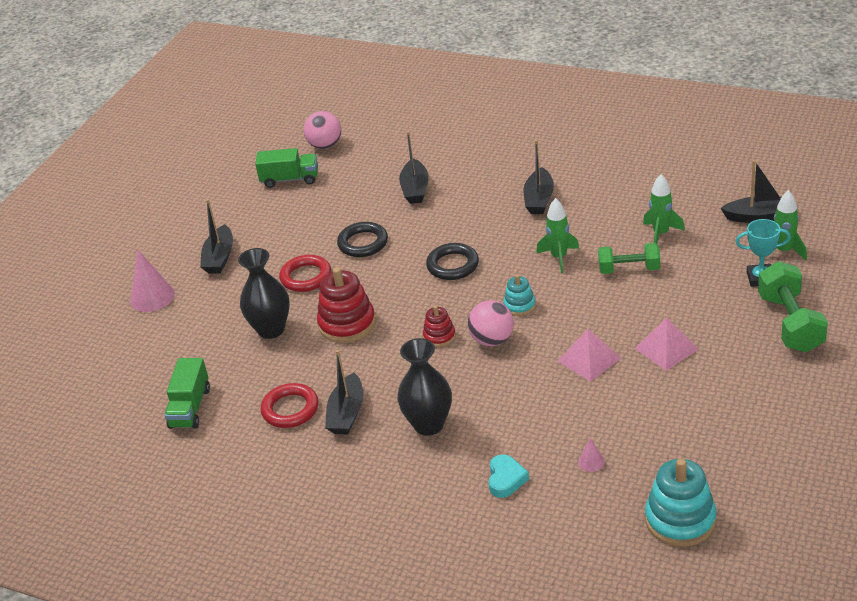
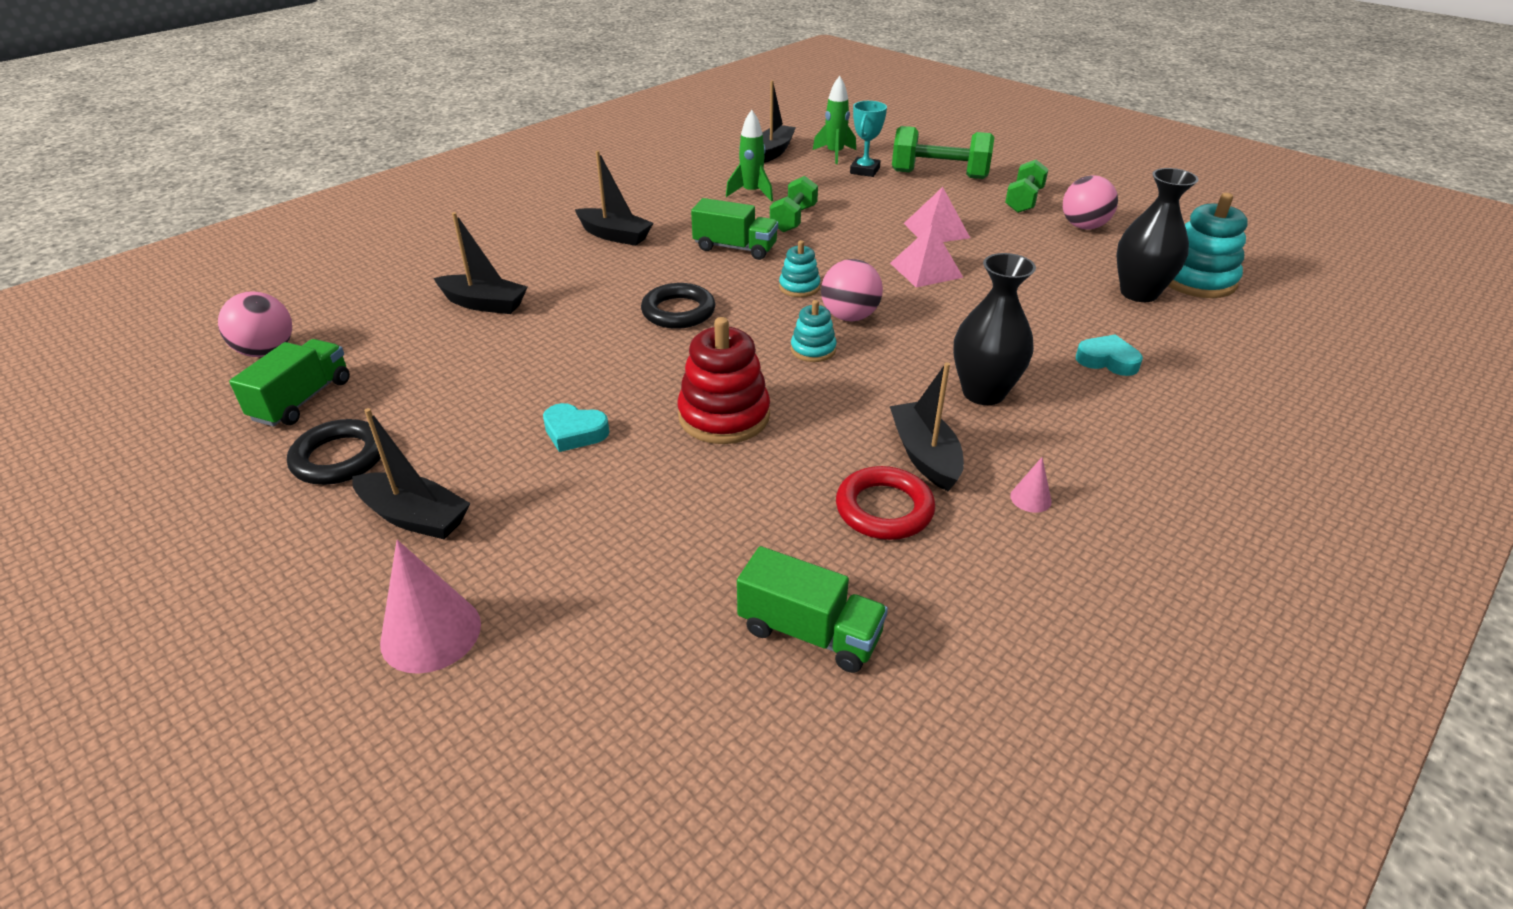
camera: 75 degrees left, 0 degrees up
(271, 329) = (672, 493): black vase -> black vase (1139, 293)
(306, 277) = (574, 432): red ring -> turquoise heart
(347, 413) = (925, 455): black boat -> black boat turned 135 degrees counterclockwise
(363, 243) = (552, 366): black ring -> black ring (339, 458)
(439, 336) = (813, 350): red stacking toy -> turquoise stacking toy
(559, 258) = (735, 248): green rocket -> green truck
(591, 462) = (1095, 305): pink cone -> pink cone (1030, 498)
(743, 434) = (1083, 226): none -> pink ball
(773, 387) = (1024, 201): none -> green dumbbell

